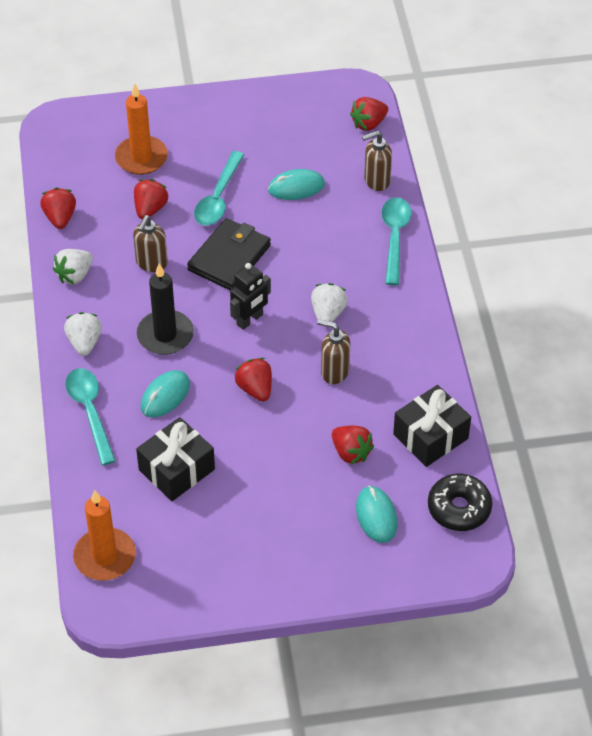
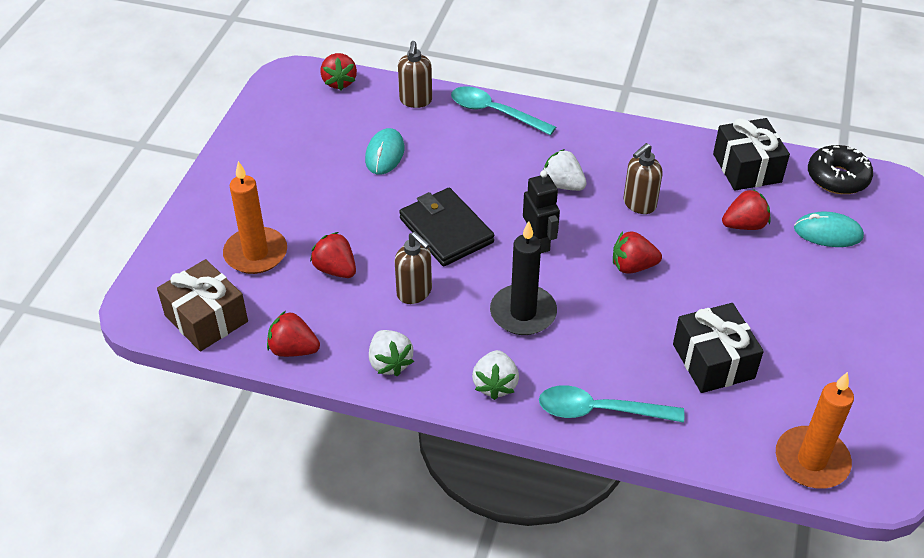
camera: 65 degrees left, 5 degrees down
(64, 159) = (206, 319): none -> brown gift
(84, 342) = (495, 385): white strawberry -> white strawberry turned 105 degrees counterclockwise
(165, 396) = (607, 339): turquoise mouse -> none
(218, 198) = (358, 213): turquoise spoon -> none

